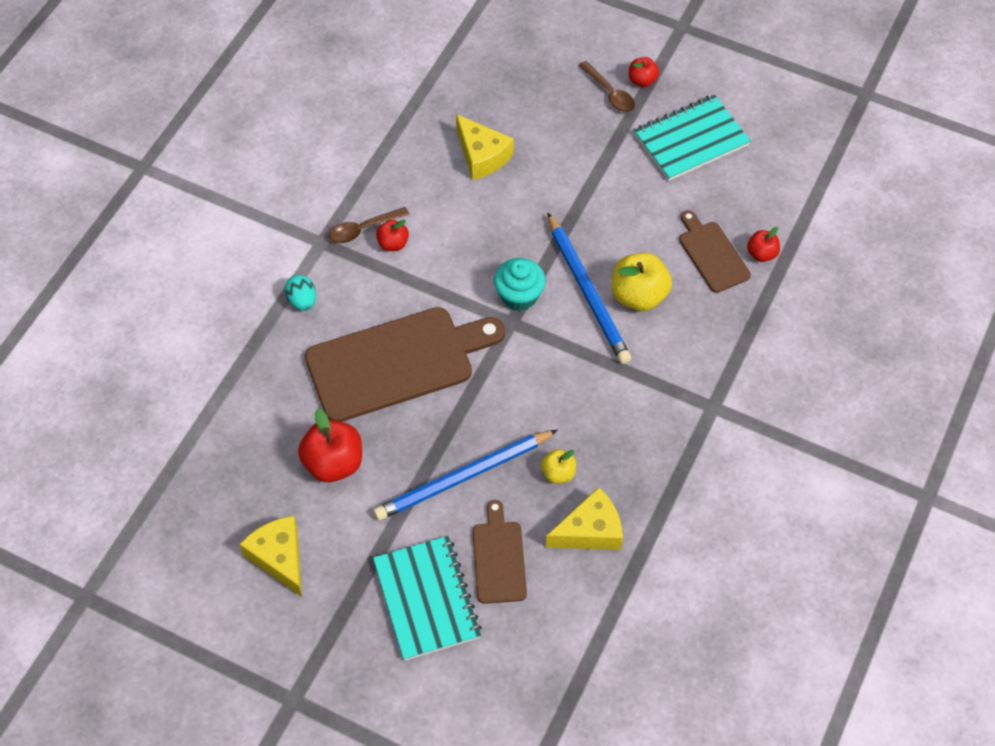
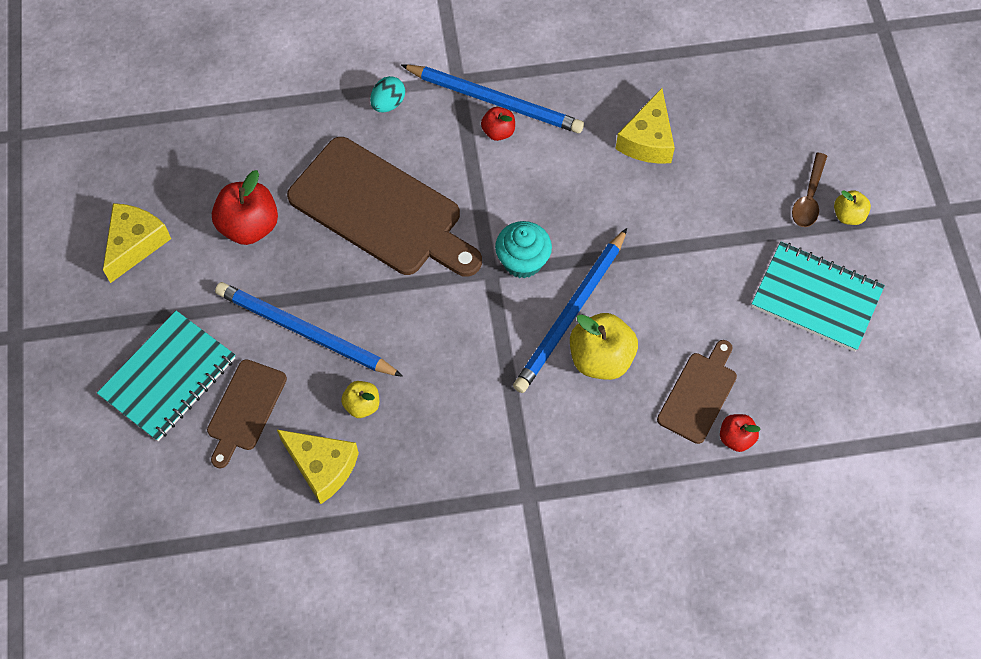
camera: 55 degrees right, 5 degrees up
(363, 229) = (495, 101): brown spoon -> blue pencil
(499, 558) = (245, 409): brown cutting board -> brown cutting board turned 150 degrees clockwise
(642, 80) = (848, 215): red apple -> yellow apple

